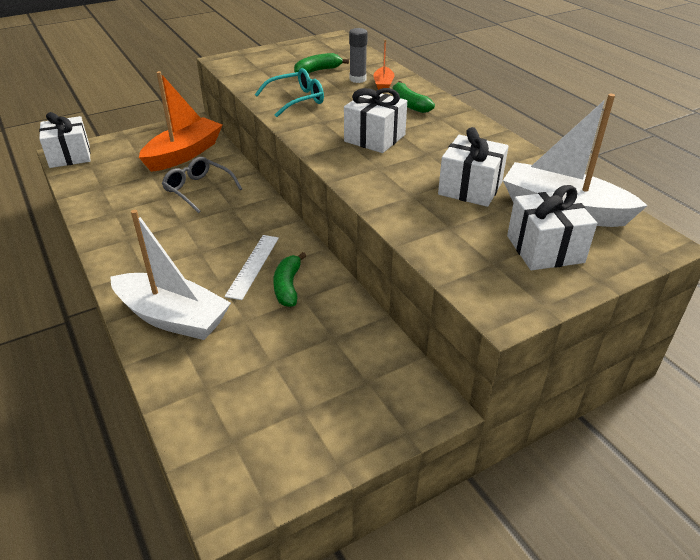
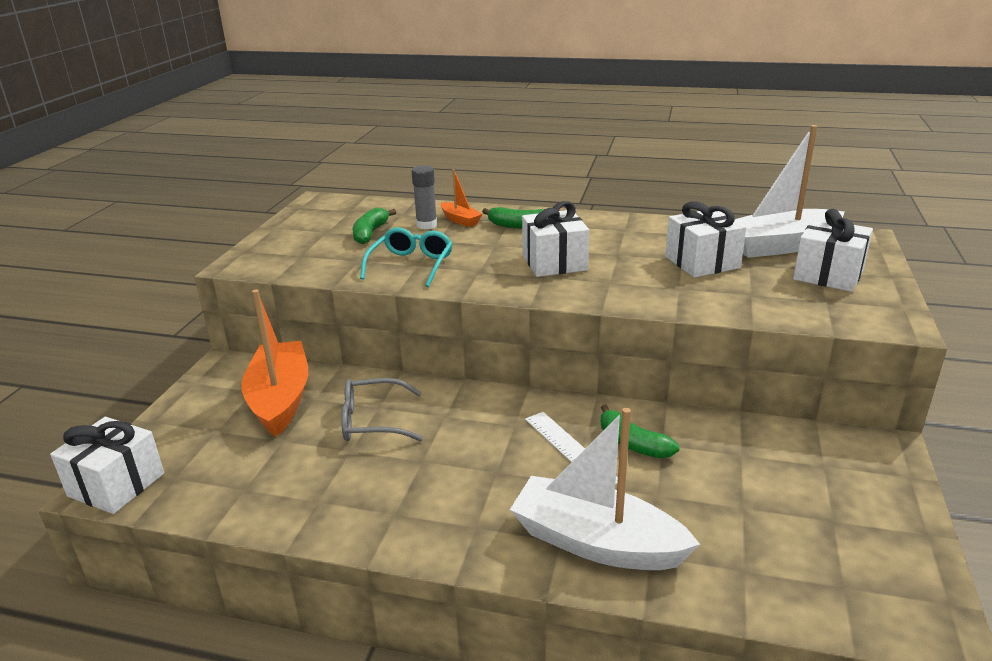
camera: 45 degrees left, 10 degrees down
(172, 317) = (596, 542): white boat -> white boat turned 135 degrees counterclockwise

